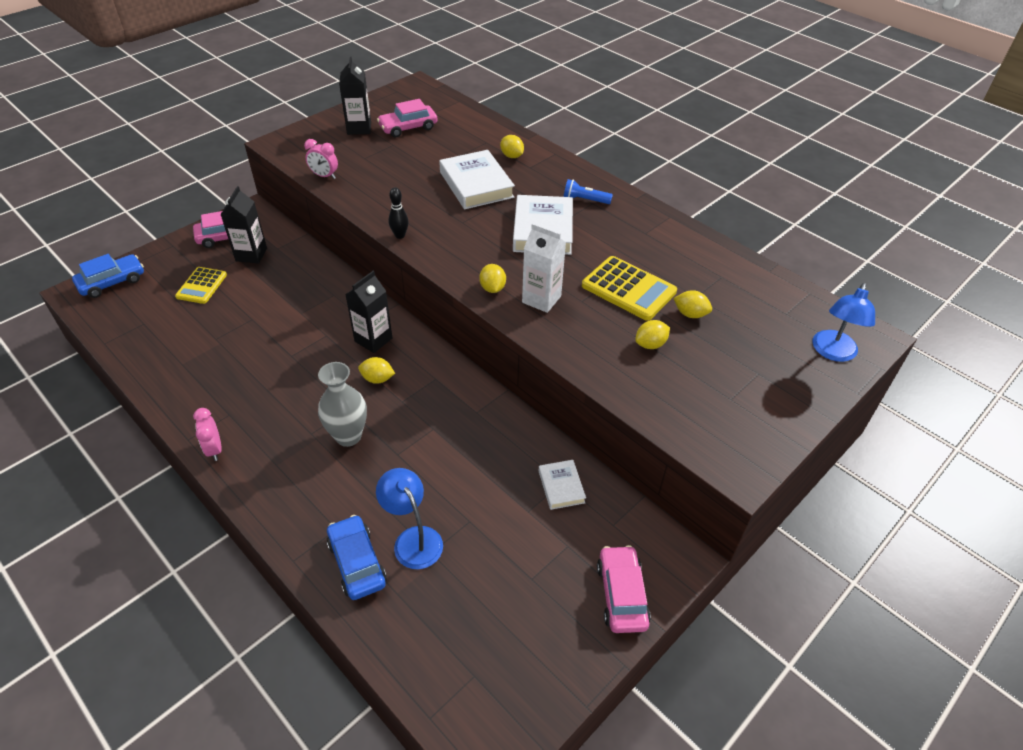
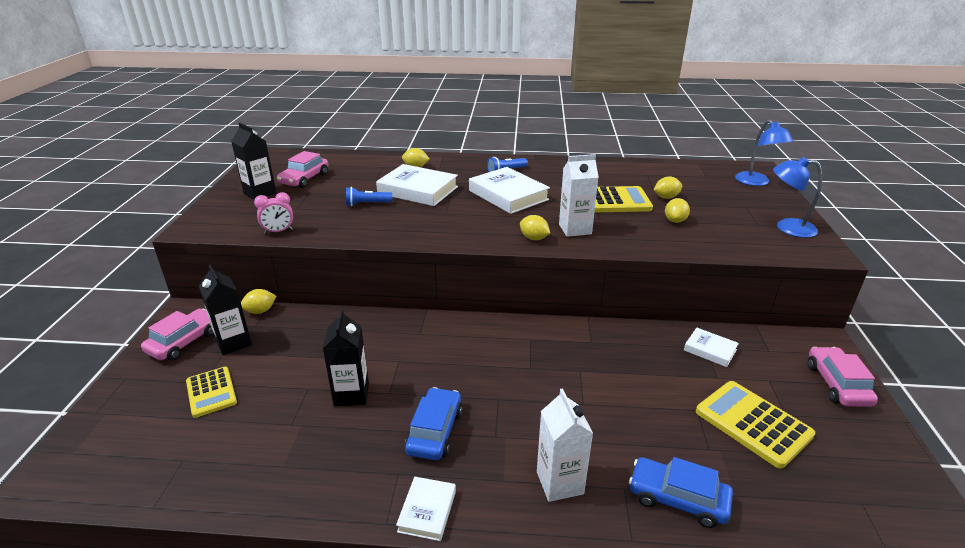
camera: 40 degrees left, 15 degrees down
(112, 282) = (84, 447): blue car -> blue car (434, 431)
(214, 449) = (427, 511): pink clock -> white book
(304, 493) = (559, 483): none -> white carton
(348, 436) = (528, 417): grey vase -> none
(373, 340) = (444, 342): black carton -> black carton (351, 394)
(377, 379) = (488, 365): yellow lemon -> yellow lemon (260, 311)
(400, 235) = (411, 240): black bowling pin -> none
(413, 539) = (685, 450): blue lamp -> blue lamp (787, 227)
(418, 180) = (367, 204): none -> blue flashlight
(493, 563) = (753, 423): none -> yellow calculator
(621, 594) = (837, 384): pink car -> pink car turned 45 degrees clockwise

